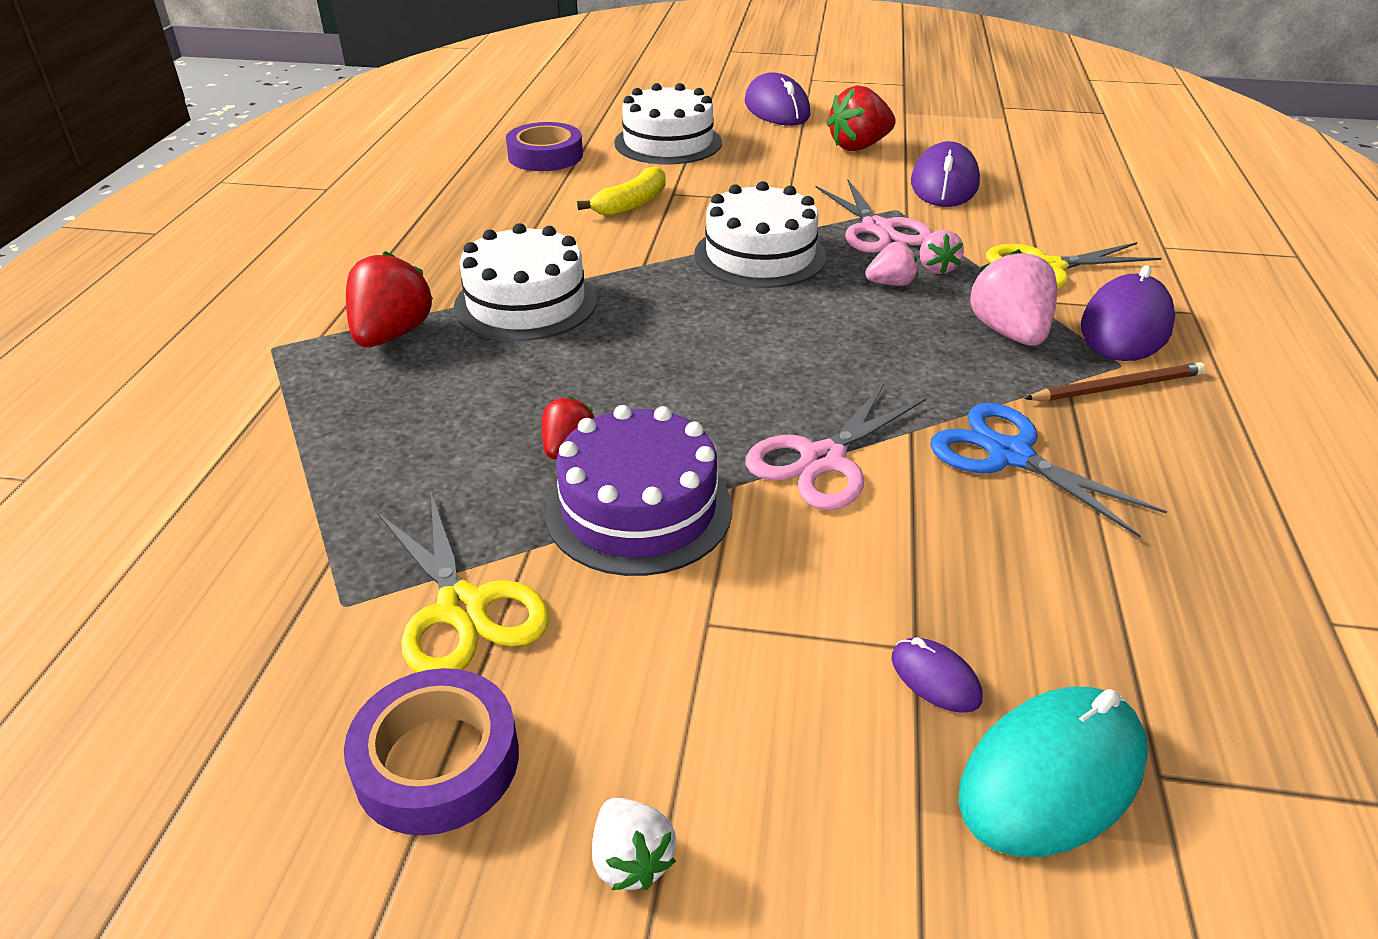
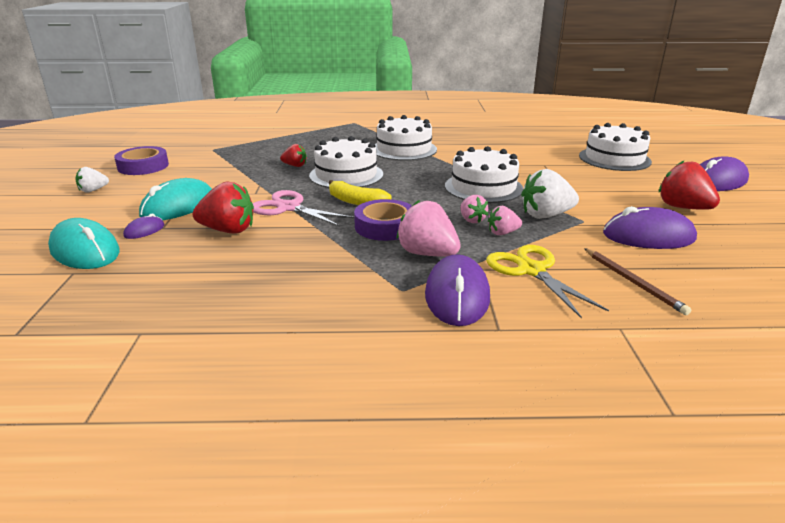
camera: 80 degrees right, 10 degrees down
(392, 335) = (368, 134): red strawberry -> red strawberry (228, 230)
(462, 609) = (206, 162): yellow scissors -> none
(545, 156) = (561, 137): purple tape -> purple tape (385, 226)
(632, 204) = (521, 157): yellow banana -> yellow banana (355, 201)
(639, 509) = (255, 179): purple cake -> none
(655, 382) = (346, 175): none -> white cake
(794, 633) = (178, 206): none -> turquoise mouse
(877, 229) = (545, 215): pink scissors -> white strawberry
(1009, 333) = (427, 254): pink strawberry -> pink strawberry turned 120 degrees counterclockwise
(1009, 454) = (295, 249): blue scissors -> none
(1118, 387) = (372, 286): brown pencil -> brown pencil (633, 282)
(1125, 327) = (457, 296): purple mouse -> purple mouse turned 75 degrees clockwise

